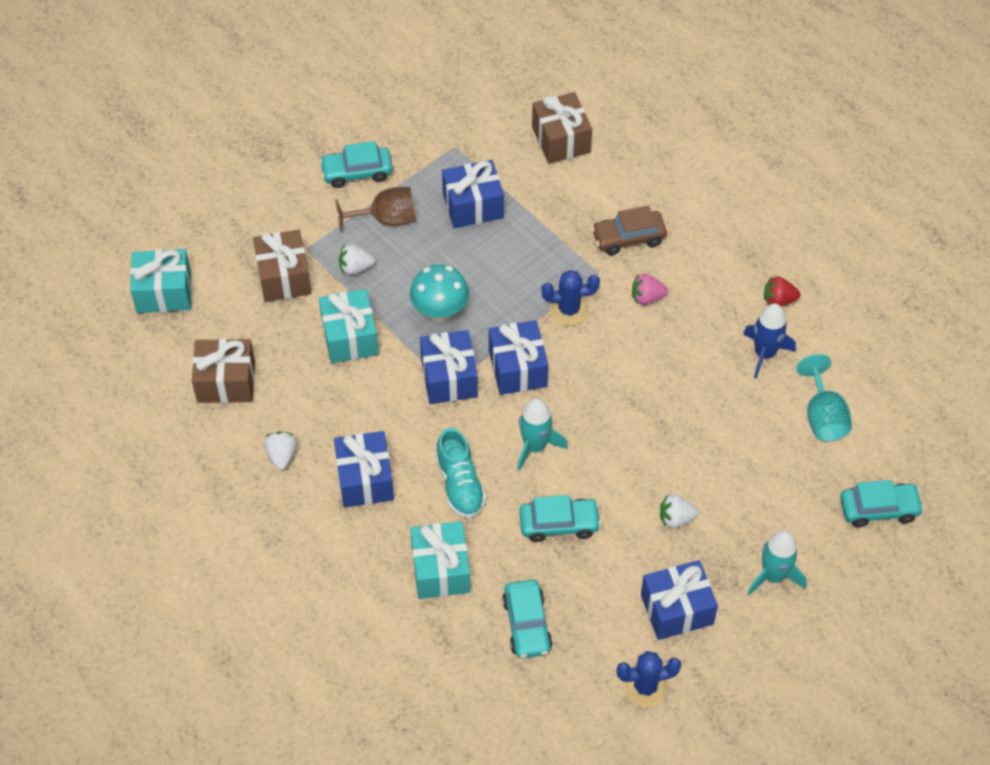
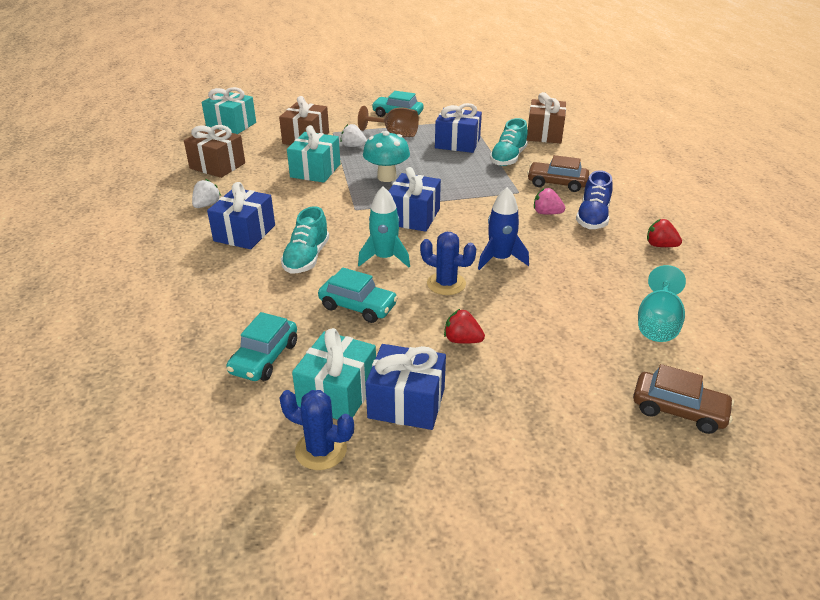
camera: 30 degrees right, 20 degrees down
(441, 570) = (238, 298): turquoise gift -> turquoise gift (337, 393)
(449, 378) = (359, 206): blue gift -> none
(549, 211) = (508, 158): none -> turquoise shoe
(569, 309) = (480, 201): blue cactus -> blue cactus (446, 284)
(676, 518) = (462, 340): white strawberry -> red strawberry
(695, 284) = (592, 217): none -> blue shoe
(764, 353) = (626, 270): blue rocket -> blue rocket (500, 259)
(773, 576) = (525, 417): turquoise rocket -> none
(879, 509) = (678, 410): turquoise car -> brown car

